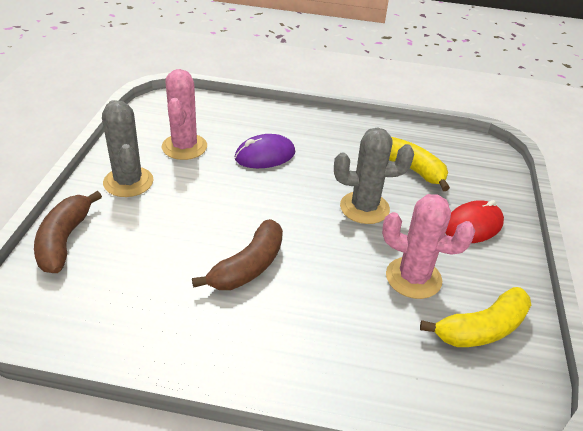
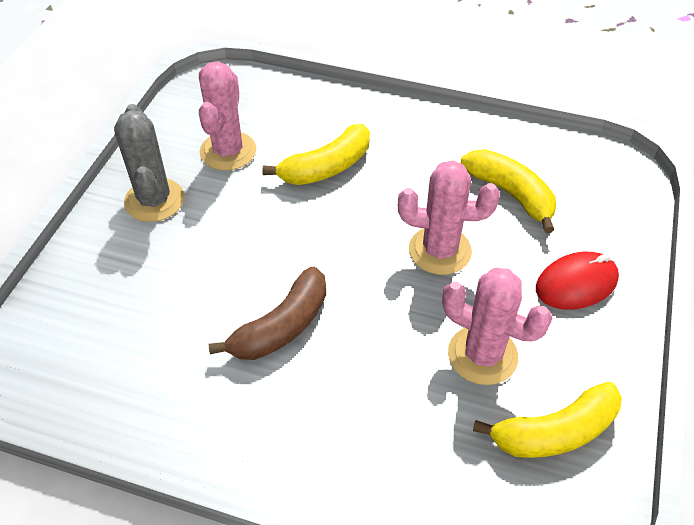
camera: 10 degrees right, 10 degrees up
(64, 240) = (72, 278): brown banana -> none
(265, 155) = (326, 167): purple mouse -> yellow banana
(364, 208) = (439, 250): grey cactus -> pink cactus

